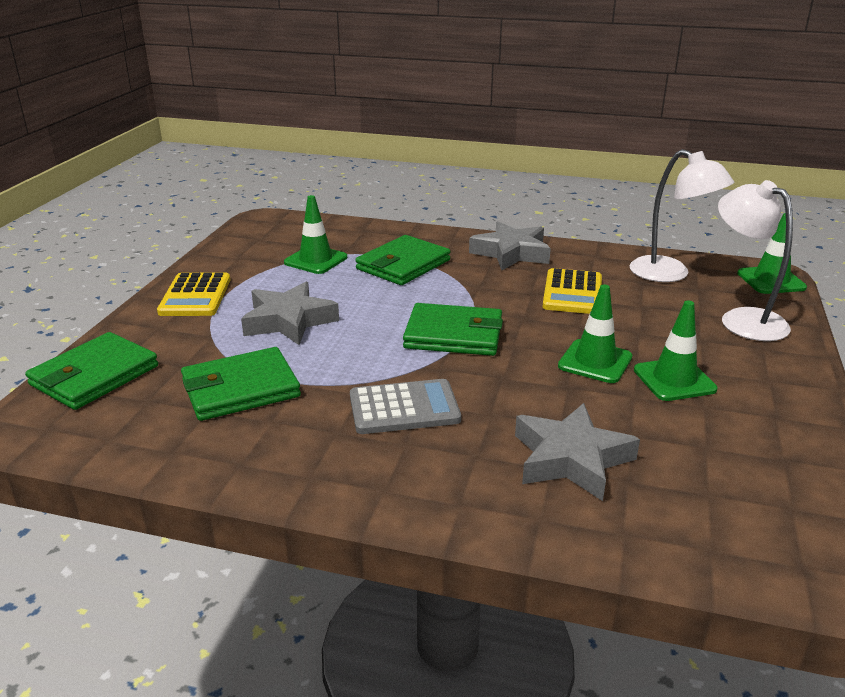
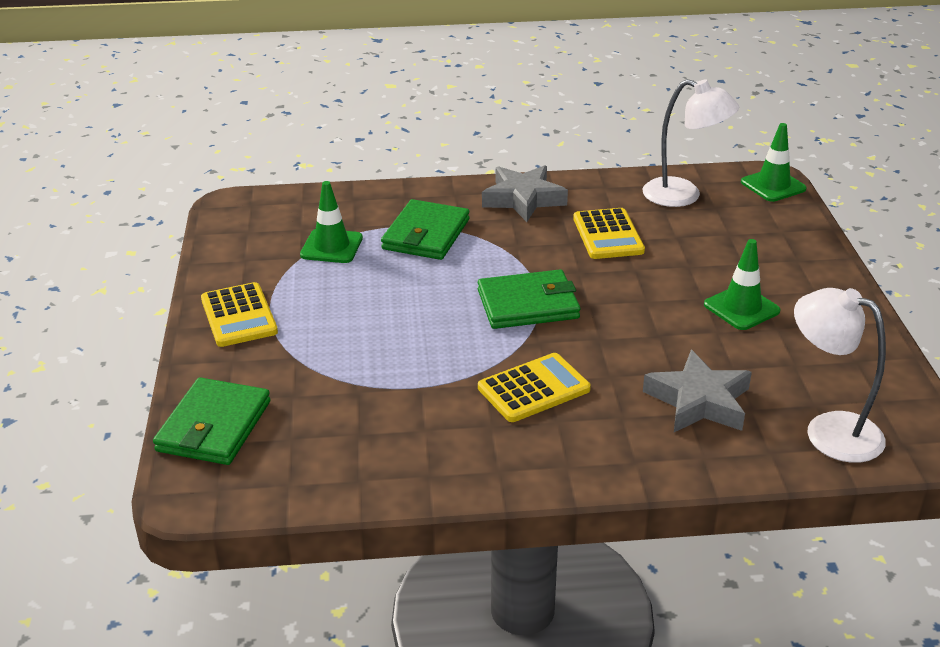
camera: 20 degrees left, 5 degrees up
(240, 389) = (371, 405): green wallet -> none
(289, 321) = (360, 323): grey star -> none
(404, 408) = (533, 389): grey calculator -> yellow calculator
(595, 361) = (668, 305): green traffic cone -> none
(743, 319) = (768, 233): white lamp -> white lamp (829, 430)

